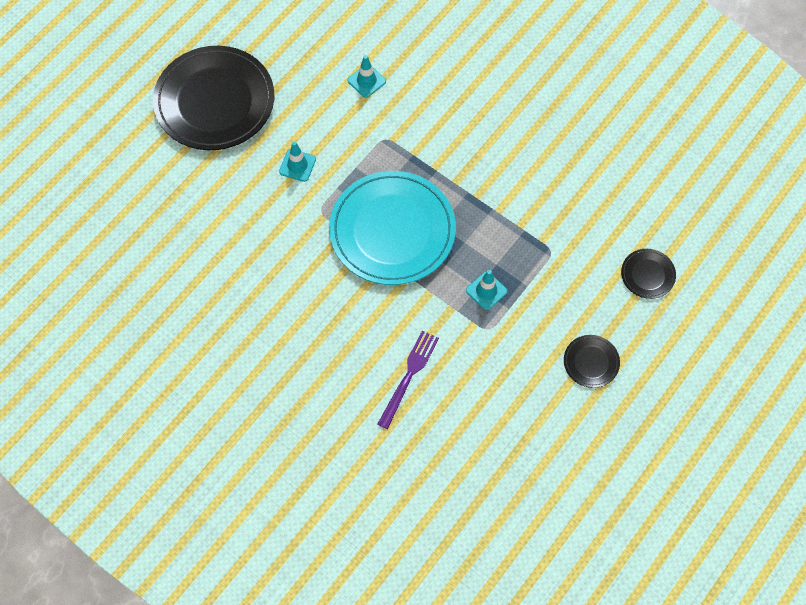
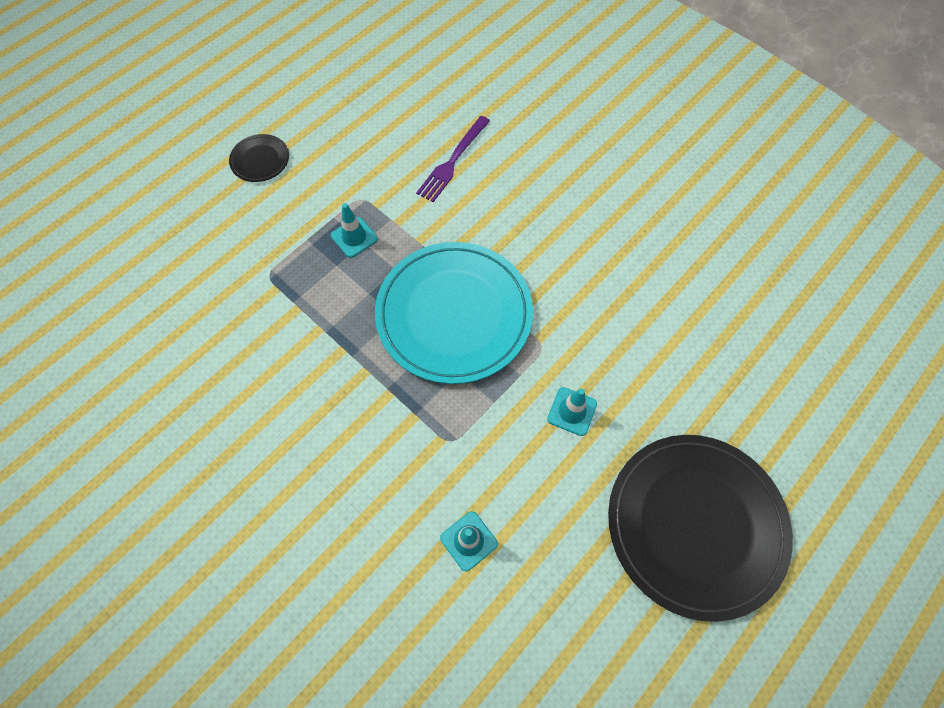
camera: 175 degrees left, 0 degrees up
(647, 275) = (166, 240): black plate -> none

